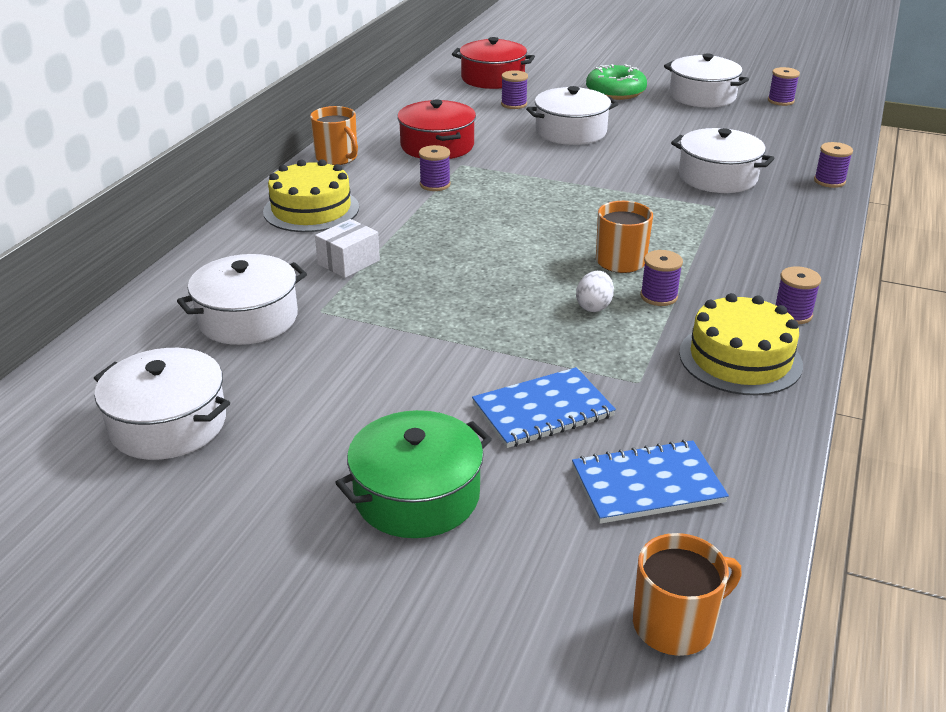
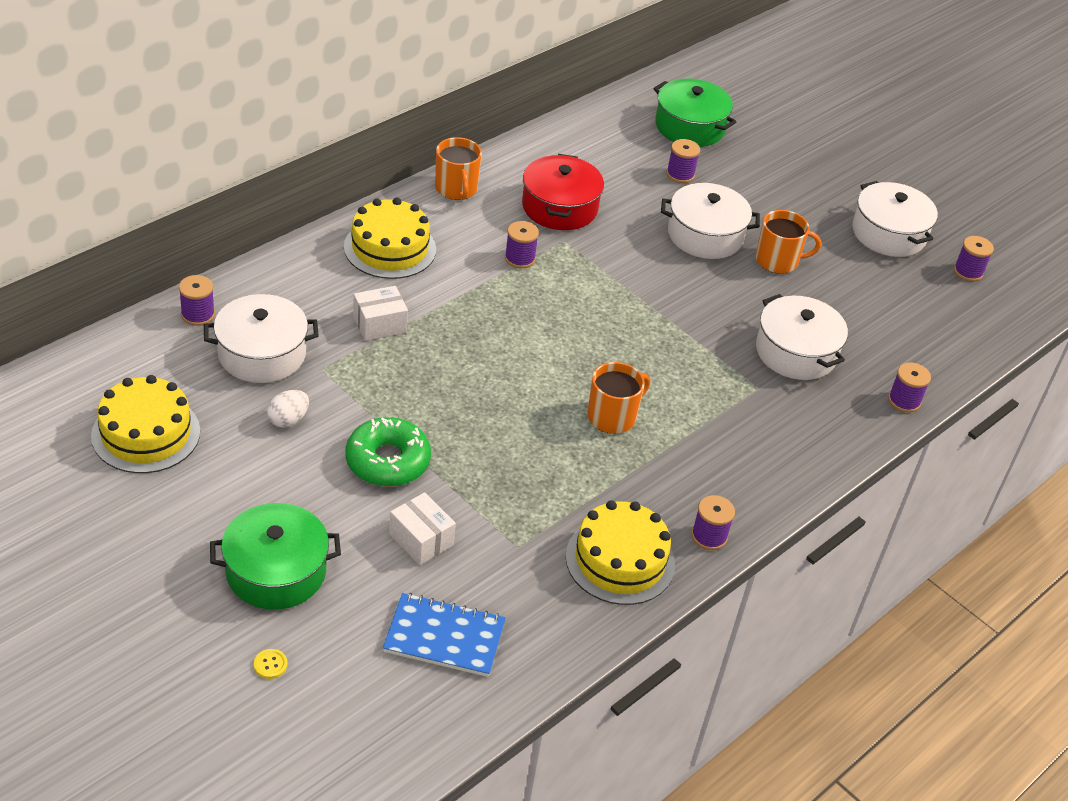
camera: 20 degrees right, 10 degrees up
(168, 424) = (146, 433): white pot -> yellow cake
(488, 590) = (270, 665): none -> yellow button
(492, 78) = (690, 127): red pot -> green pot
(542, 410) = (421, 539): blue notebook -> white box
(594, 306) = (545, 456): white egg -> white egg (288, 420)
(615, 92) = (801, 193): green donut -> green donut (387, 461)
(659, 296) = (610, 469): purple spool -> purple spool (198, 314)
(675, 624) = (371, 746): orange mug -> orange mug (778, 261)

